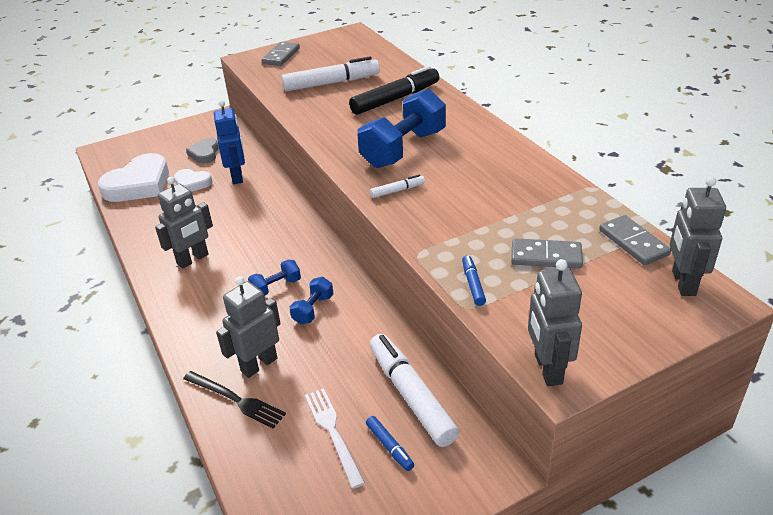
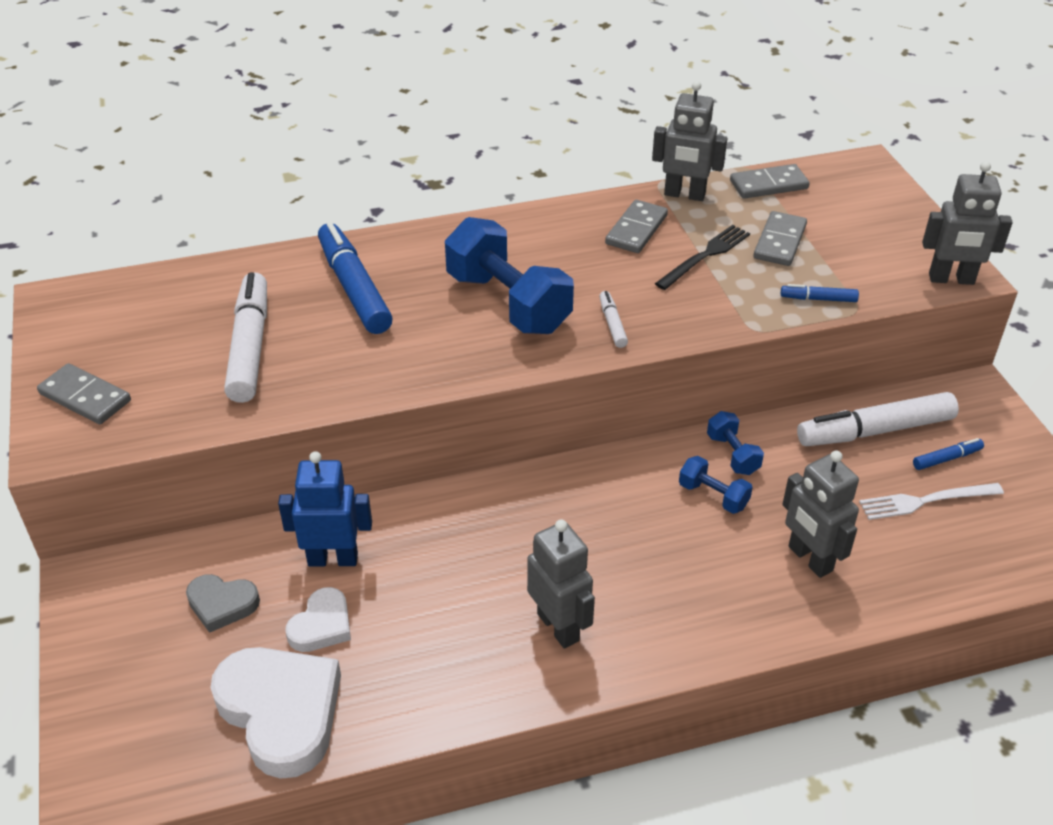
camera: 80 degrees left, 5 degrees up
(236, 400) = (869, 585): black fork -> black fork (705, 256)
(276, 287) = (656, 530): blue dumbbell -> blue dumbbell (732, 454)
(395, 99) = (354, 288): black marker -> blue marker
(518, 185) = (636, 229): none -> grey domino
(683, 283) = (837, 176): grey robot -> grey robot (684, 195)

